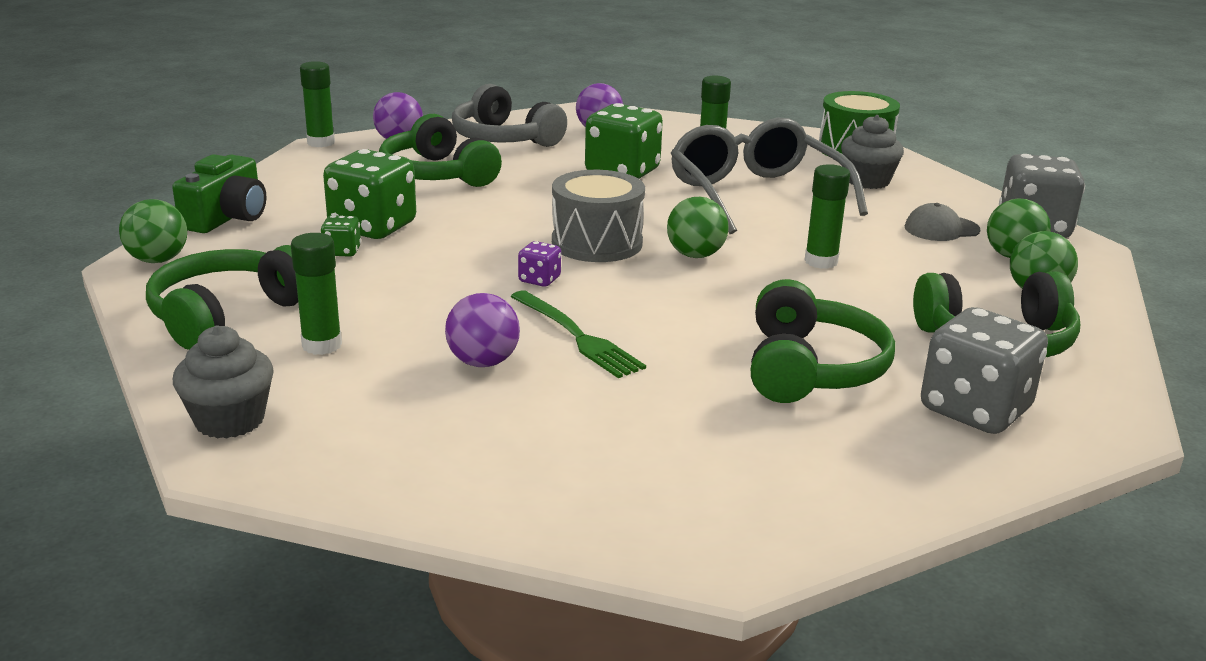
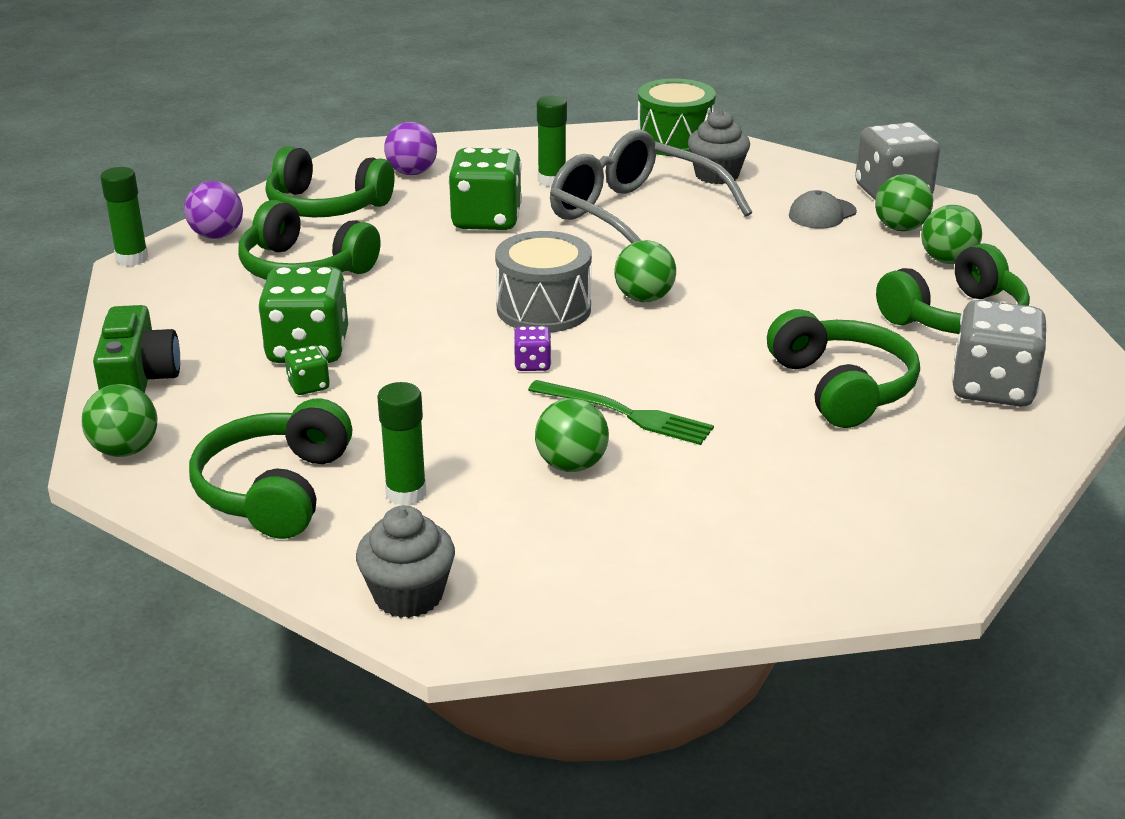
camera: 25 degrees left, 5 degrees up
(483, 362) = (571, 465): purple ball -> green ball
(504, 138) = (326, 206): grey headphones -> green headphones
(821, 261) = (755, 276): green glue stick -> none

